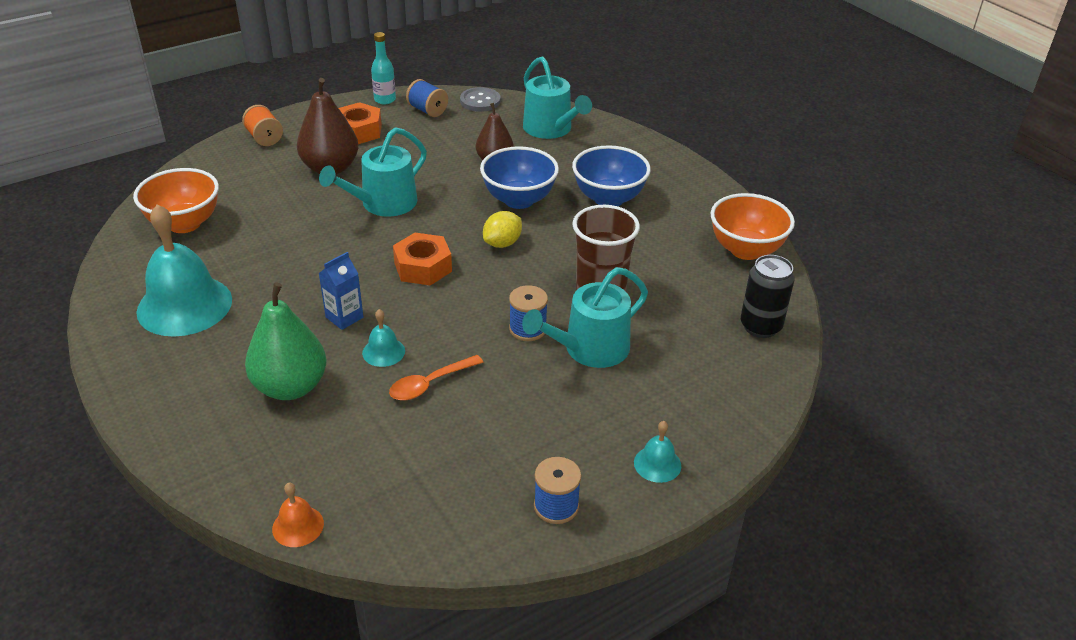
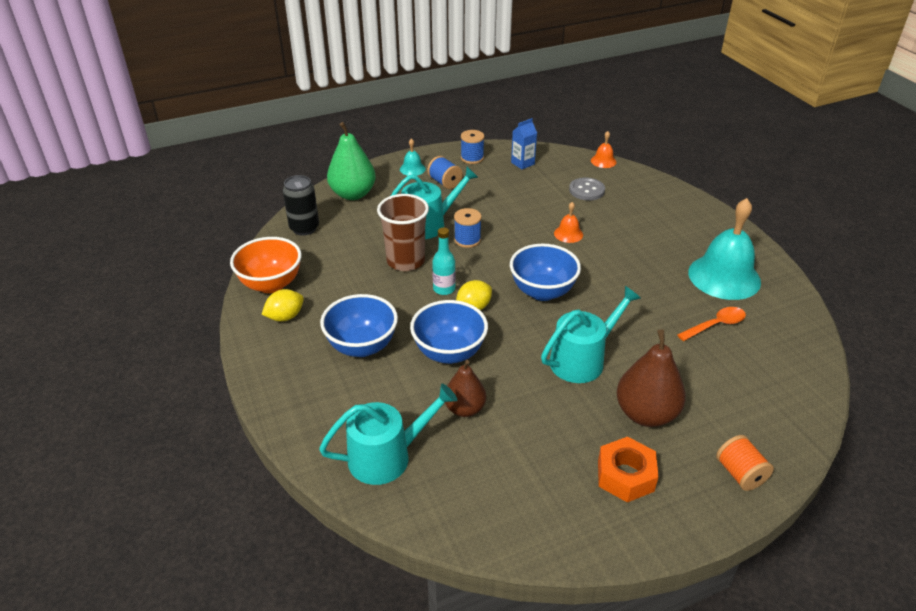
camera: 170 degrees left, 0 degrees up
(184, 223) = (767, 353): orange bowl -> none
(291, 387) = (625, 219): green pear -> green pear (353, 194)
(344, 317) = (599, 258): blue carton -> blue carton (522, 163)
(383, 352) = (568, 234): turquoise bell -> orange bell
(385, 100) = (600, 543): turquoise bottle -> turquoise bottle (444, 289)
(423, 267) = (542, 292): orange nut -> blue bowl
(427, 110) = (539, 511): blue spool -> blue spool (445, 182)
(430, 384) = (536, 214): orange spoon -> orange spoon (715, 325)
(480, 101) = (466, 526): grey button -> grey button (586, 190)
(551, 129) = (387, 456): turquoise watering can -> turquoise watering can turned 90 degrees clockwise
(704, 218) = (285, 317): none -> yellow lemon

